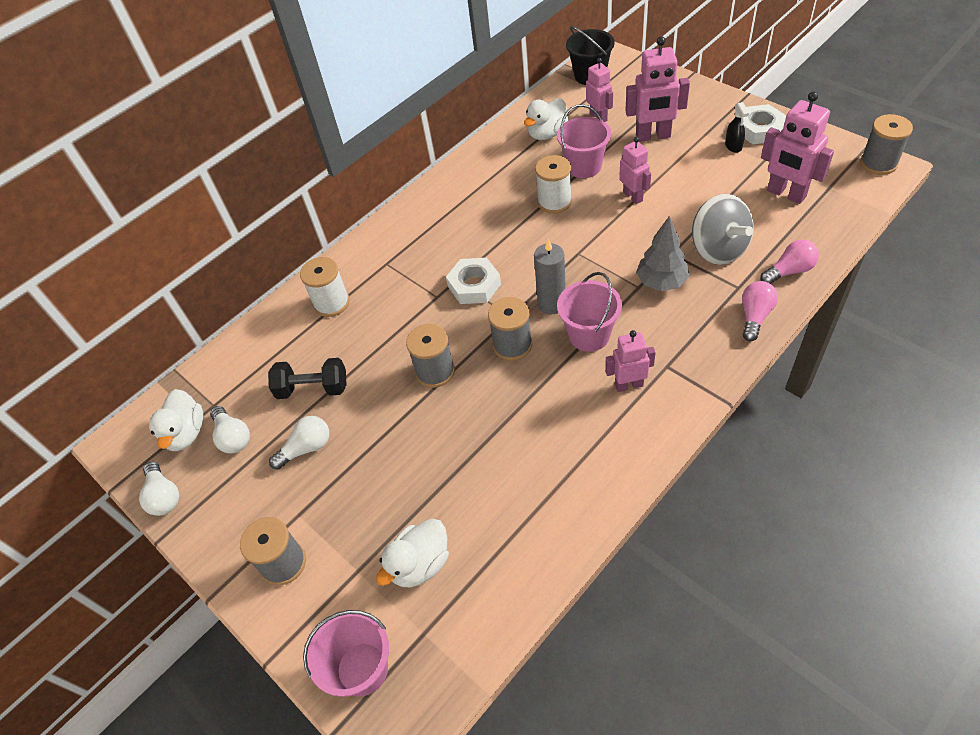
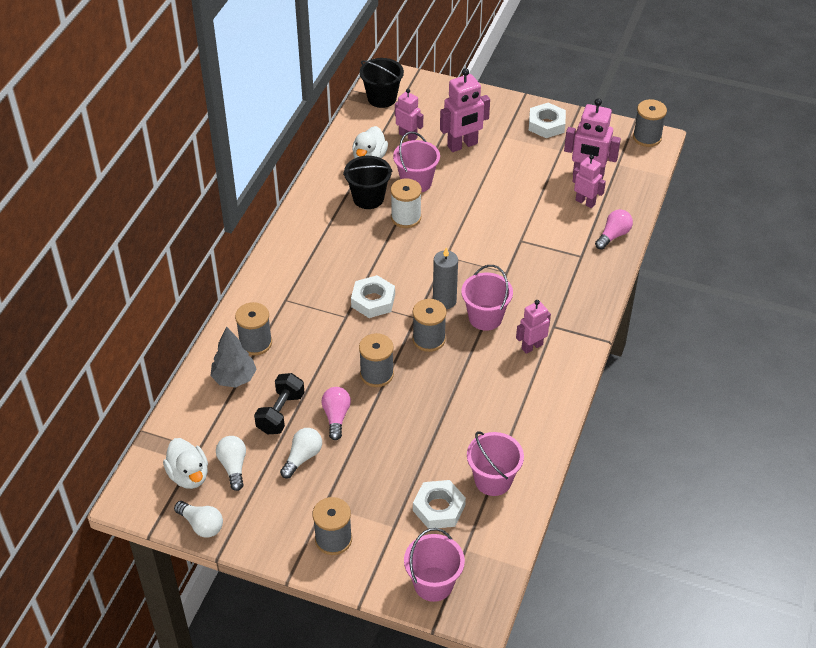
camera: 30 degrees left, 5 degrees down
(233, 437) = (233, 466): white light bulb -> white light bulb turned 135 degrees counterclockwise
(313, 388) = (280, 413): black dumbbell -> black dumbbell turned 45 degrees counterclockwise
(332, 303) = (255, 343): white spool -> grey spool
(420, 564) = (439, 508): white duck -> white nut
(502, 548) = (493, 480): none -> pink bucket
(525, 174) = (368, 198): none -> black bucket
(633, 196) = (469, 200): pink robot -> pink robot (585, 202)
(661, 282) = (522, 265): grey tree -> grey tree (234, 378)
(718, 249) = (554, 230): grey spinning top -> none
(733, 146) = (531, 142): black spray bottle -> none
(754, 316) = (602, 275): pink light bulb -> pink light bulb (336, 417)

